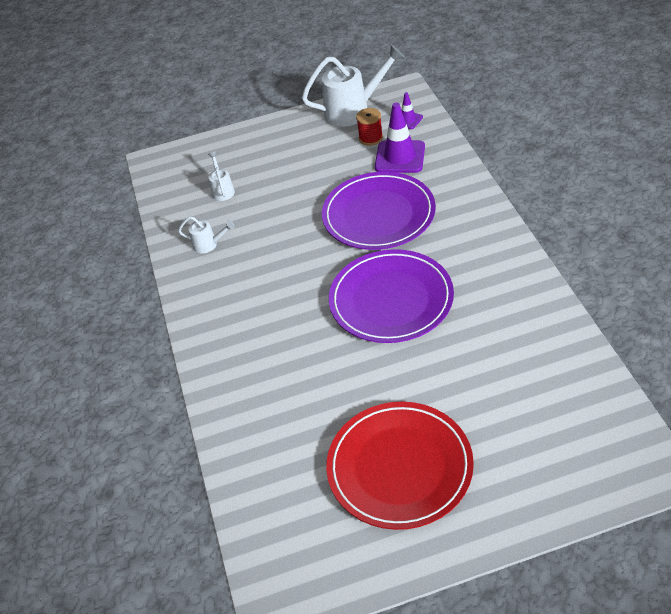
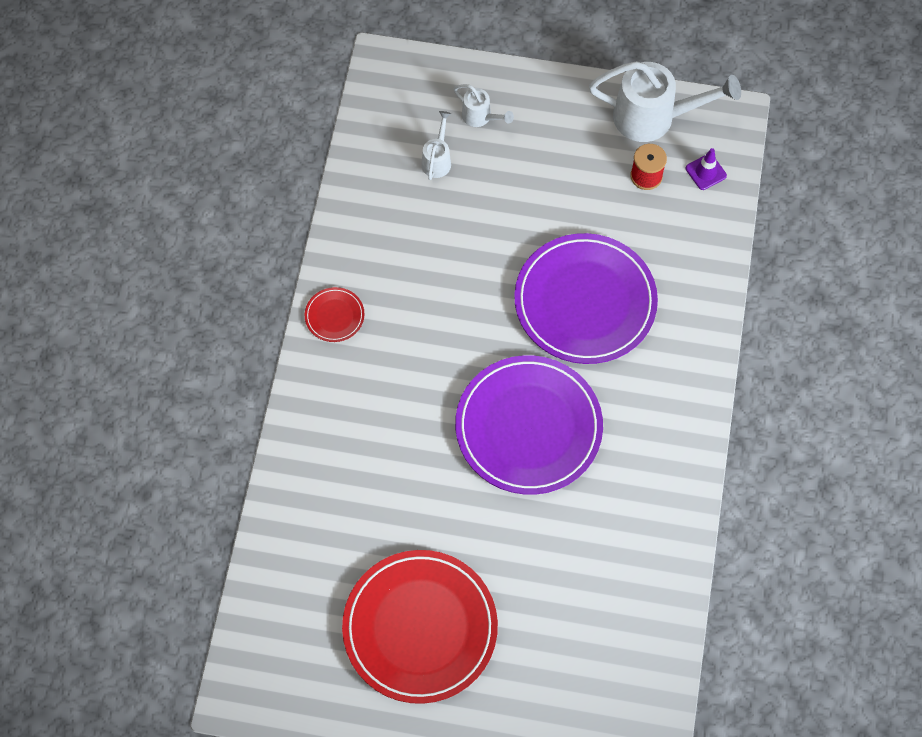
camera: 20 degrees right, 20 degrees up
(201, 304) = (334, 316): none -> red plate
(209, 245) = (383, 235): white watering can -> white watering can (480, 117)
(400, 157) = (660, 227): purple traffic cone -> none

